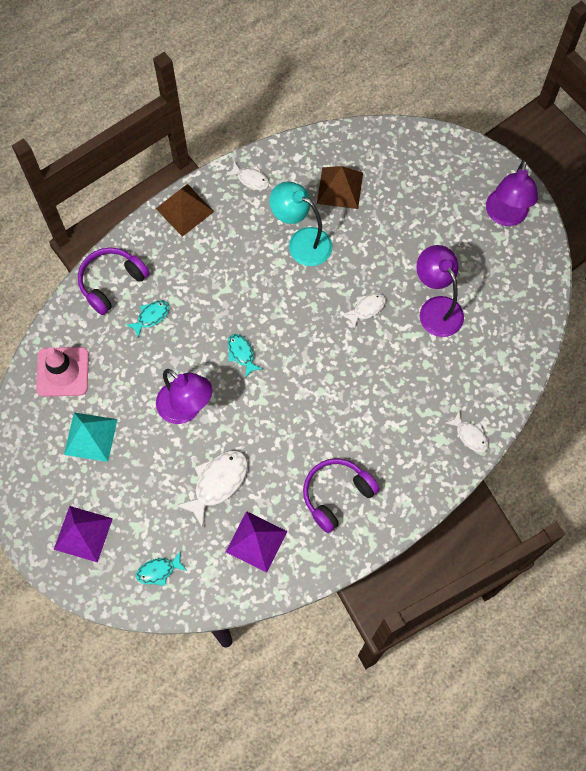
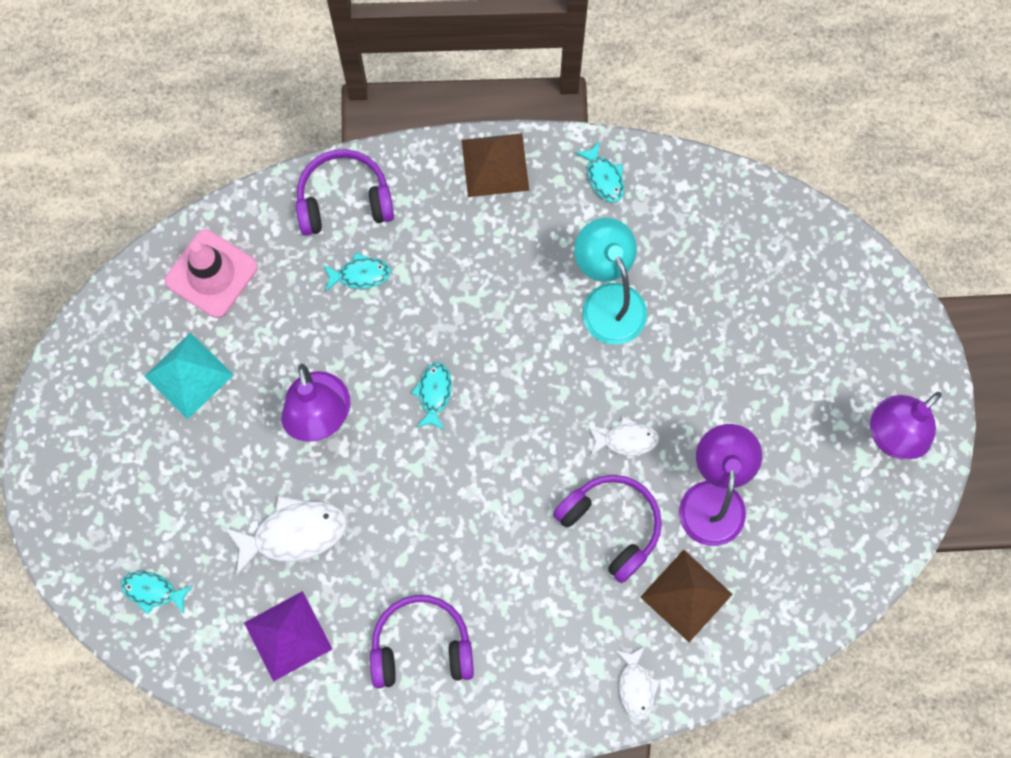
camera: 35 degrees right, 5 degrees up
(83, 534) = (100, 486): purple pyramid -> none
(250, 179) = (603, 177): white fish -> turquoise fish
(340, 188) = (706, 261): brown pyramid -> brown pyramid (686, 595)
(392, 359) = (611, 525): none -> purple headphones

